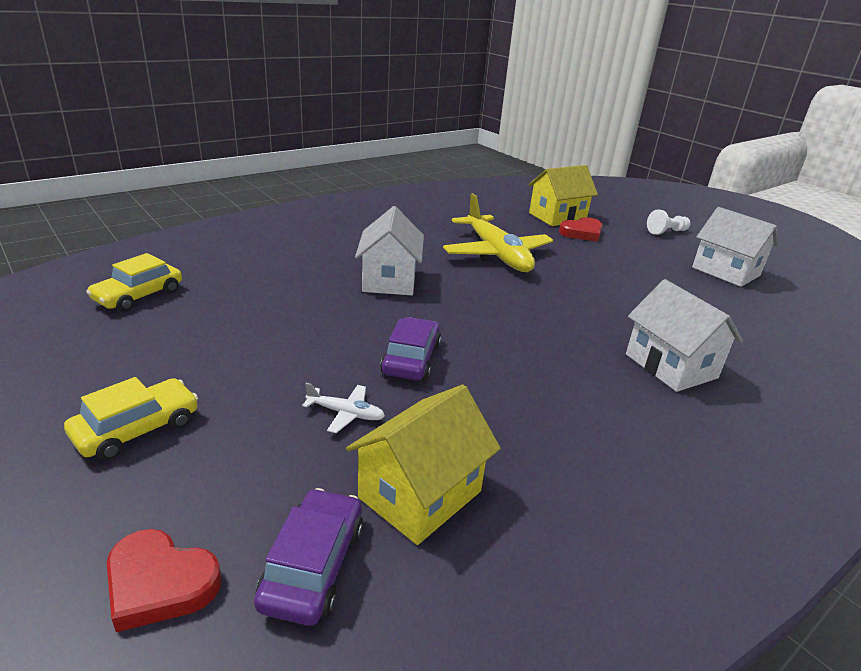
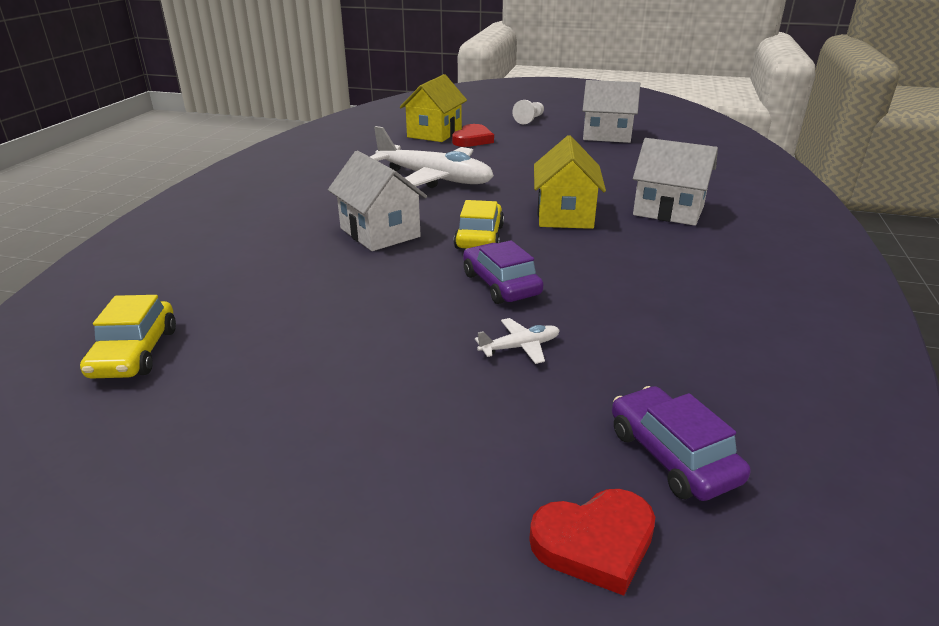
camera: 35 degrees left, 0 degrees up
(137, 429) = (364, 458): yellow car -> yellow car (479, 237)
(420, 494) = (659, 369): yellow house -> yellow house (564, 215)
(496, 254) = (434, 179): yellow plane -> white plane

